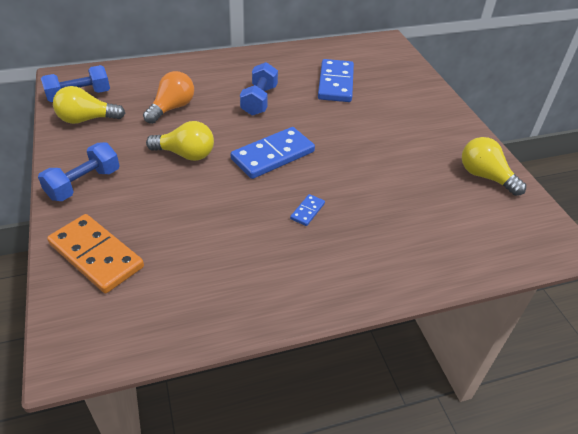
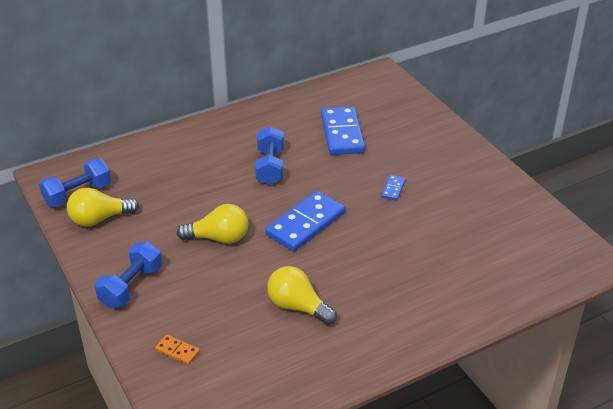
camera: 10 degrees left, 5 degrees down
(96, 255) = (177, 351): orange domino -> orange domino, size x0.45
(172, 108) = (183, 191): orange light bulb -> none
(307, 211) = (358, 273): blue domino -> blue domino (393, 189)
(485, 176) = (514, 209): yellow light bulb -> yellow light bulb (298, 307)

